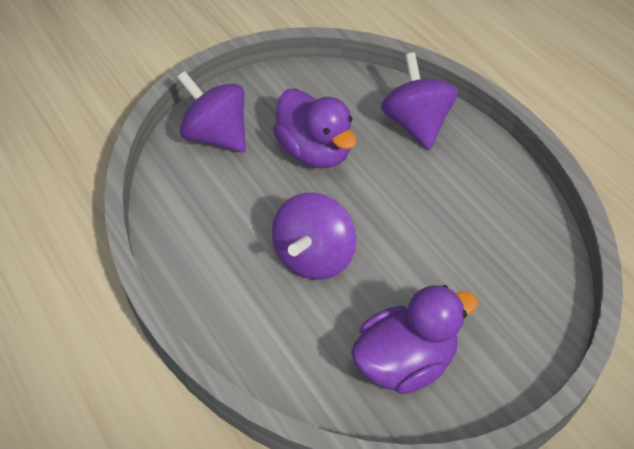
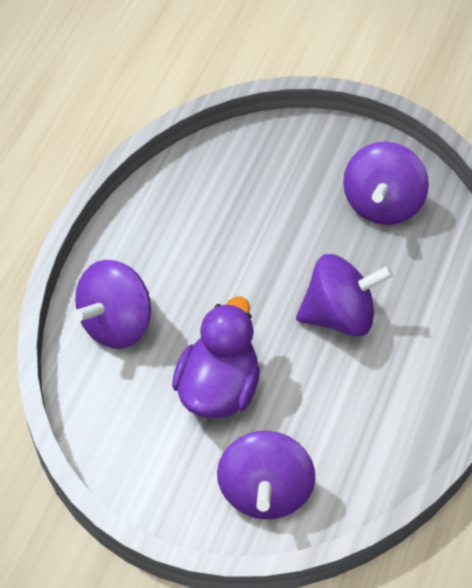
camera: 125 degrees left, 5 degrees up
(405, 362) = (382, 204): purple duck -> purple spinning top

